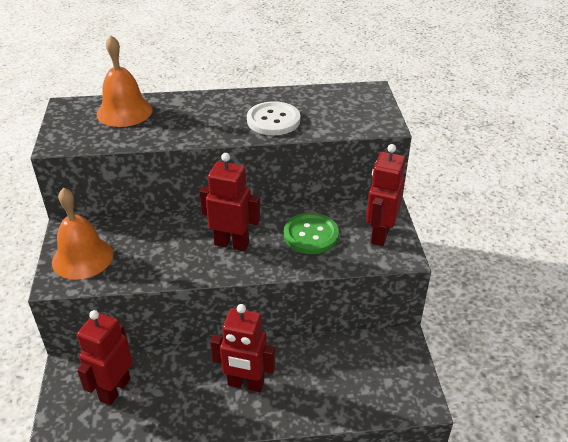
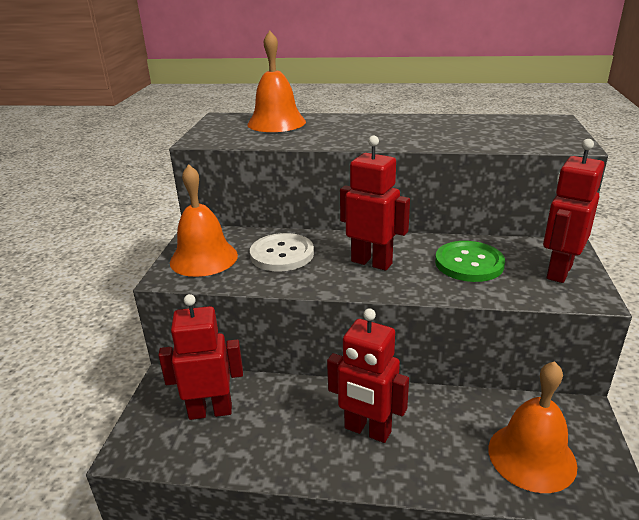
camera: 15 degrees right, 10 degrees down
(114, 389) = (210, 411): red robot -> red robot turned 45 degrees clockwise
(273, 120) = (436, 135): white button -> white button (282, 254)
(367, 383) = (531, 456): none -> orange bell

